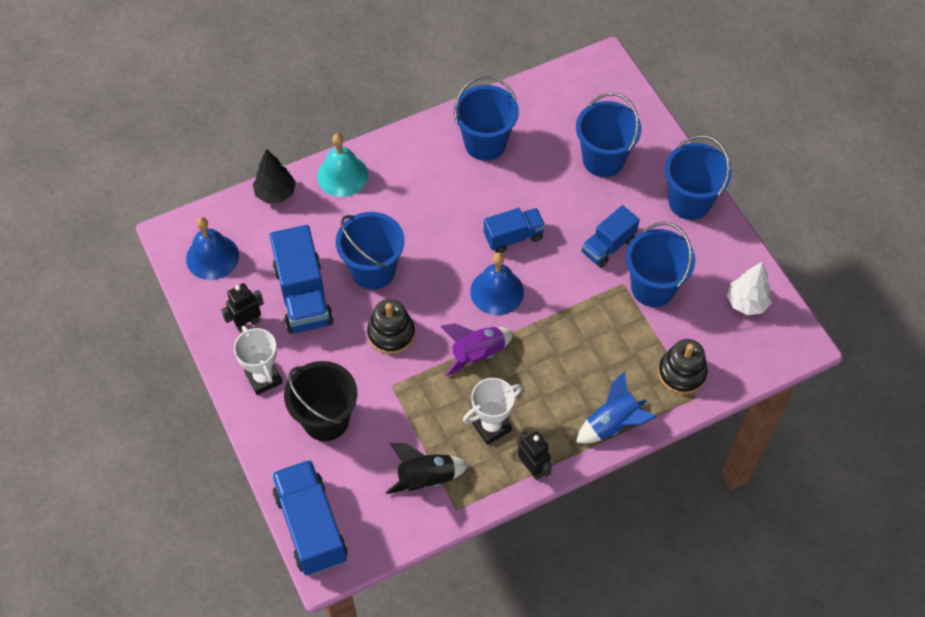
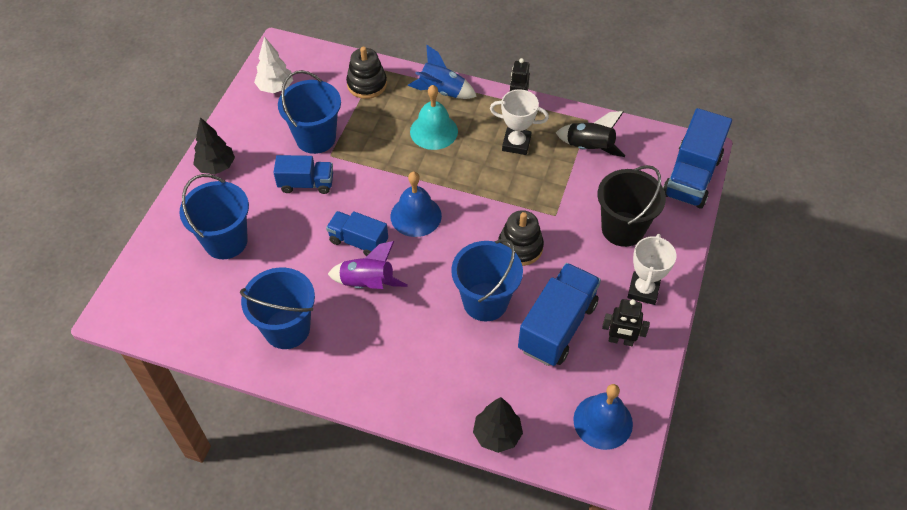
camera: 135 degrees left, 5 degrees down
(342, 175) = (426, 402): turquoise bell -> turquoise bell (434, 131)
(477, 354) = (476, 189): purple rocket -> purple rocket (368, 283)
(689, 202) = (216, 167): blue bucket -> black tree

